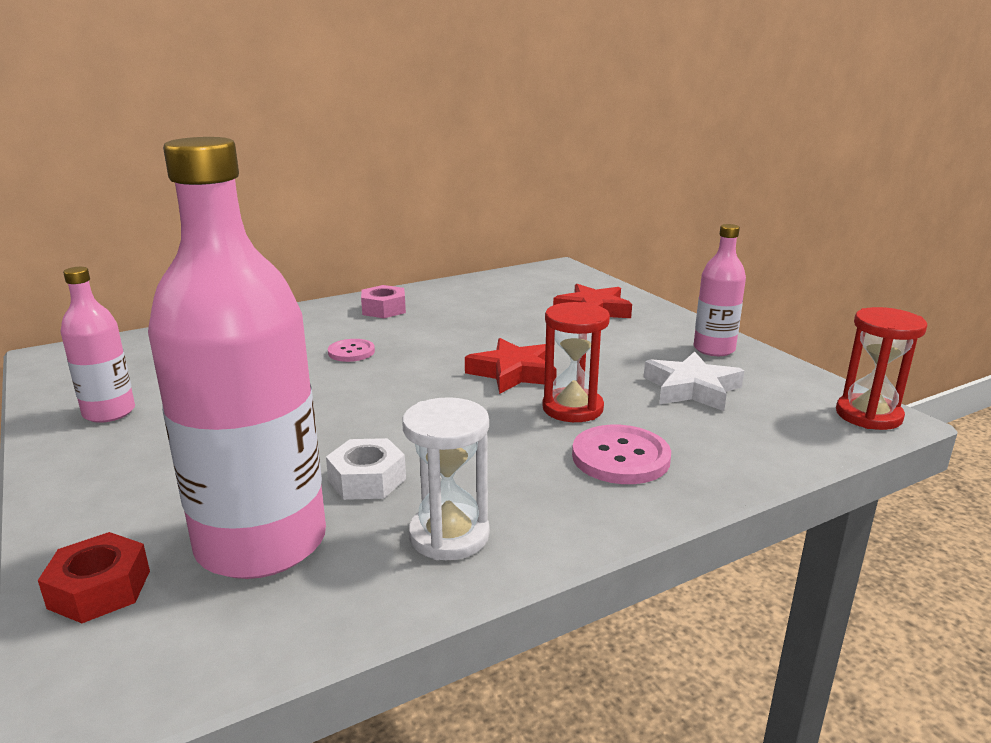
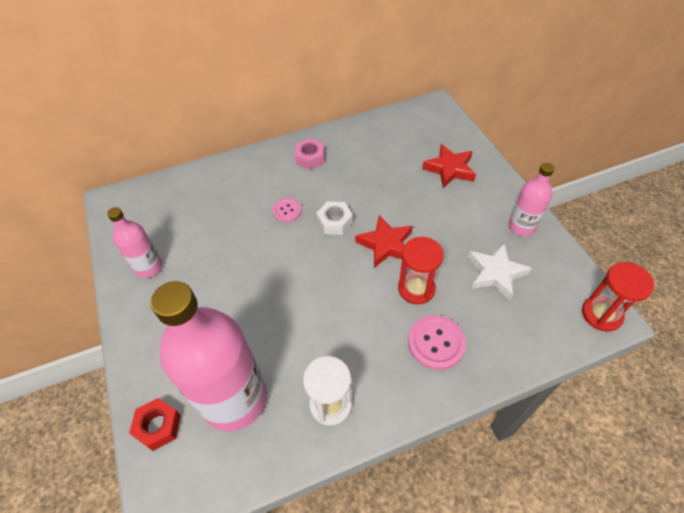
camera: 10 degrees right, 30 degrees up
(367, 480) = (290, 349): white nut -> white nut (335, 222)

